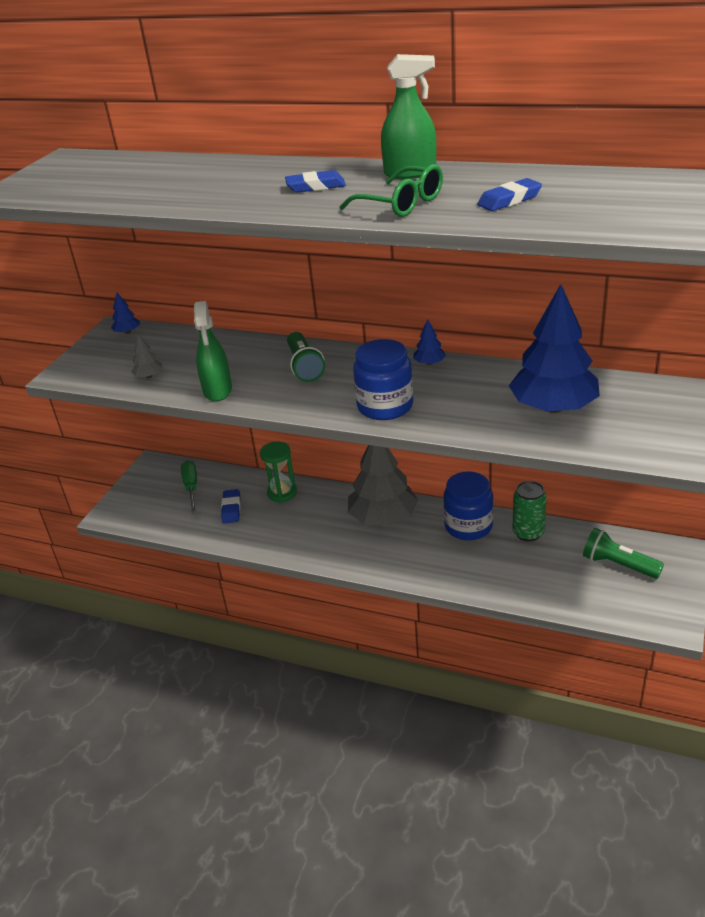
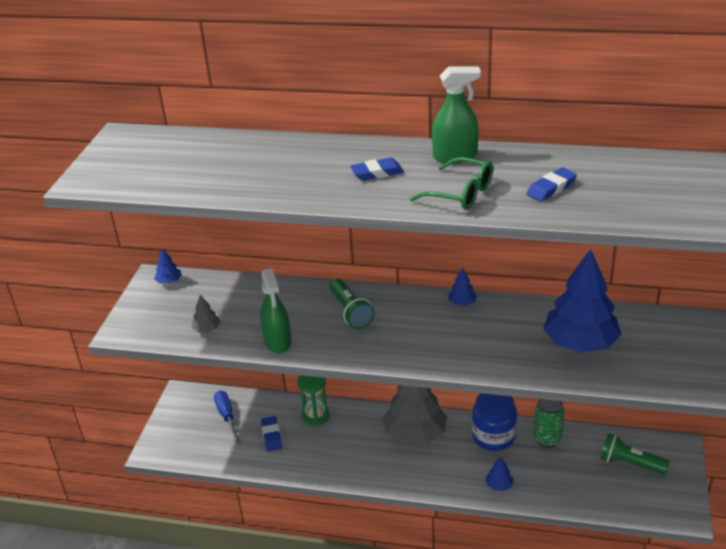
camera: 10 degrees left, 0 degrees up
(191, 488) = (227, 417): green screwdriver -> blue screwdriver
(385, 406) = (435, 350): blue jar -> none
(463, 575) = (499, 485): none -> blue tree

